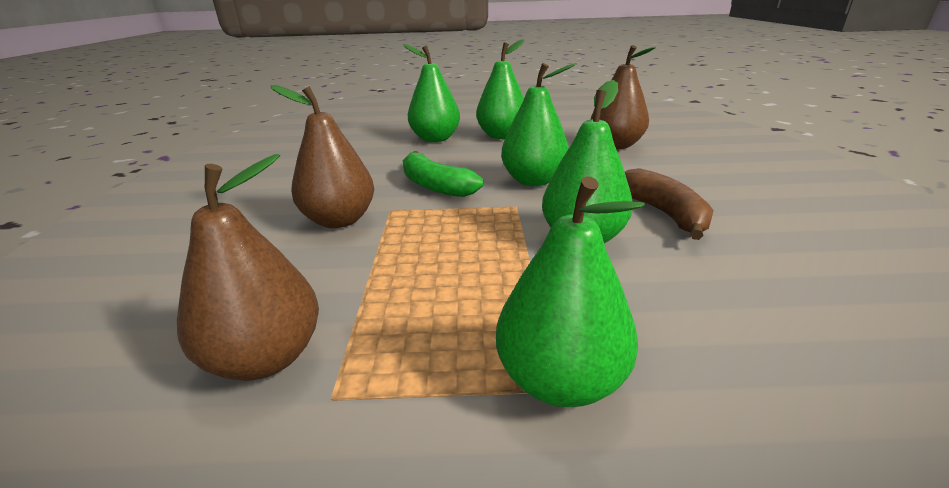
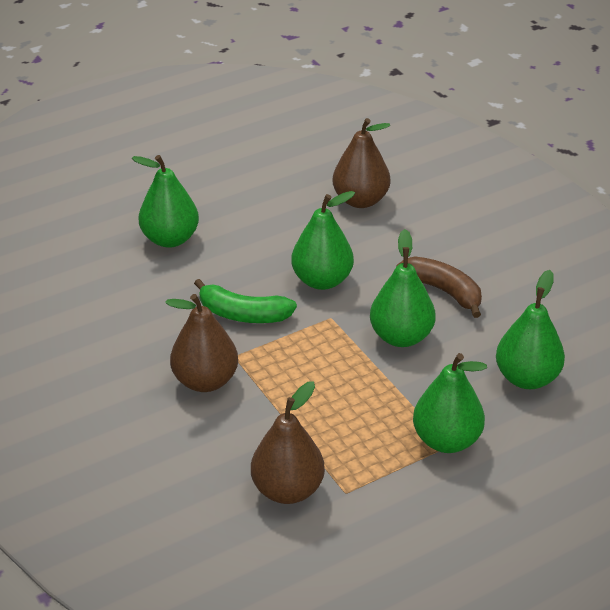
camera: 30 degrees left, 10 degrees up
(501, 136) = (237, 213): green pear -> green pear (527, 378)

